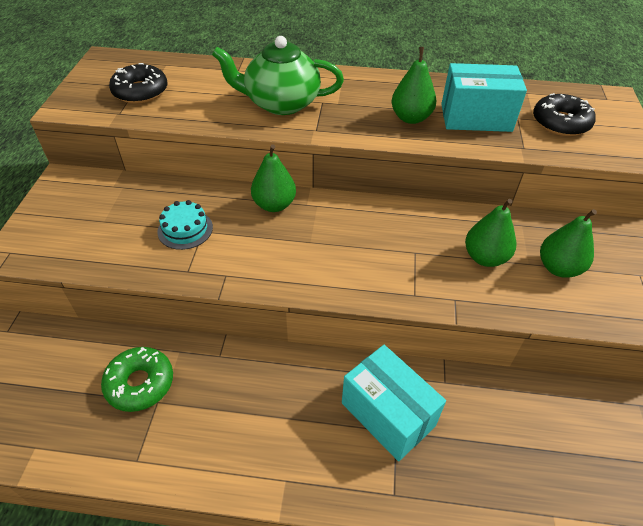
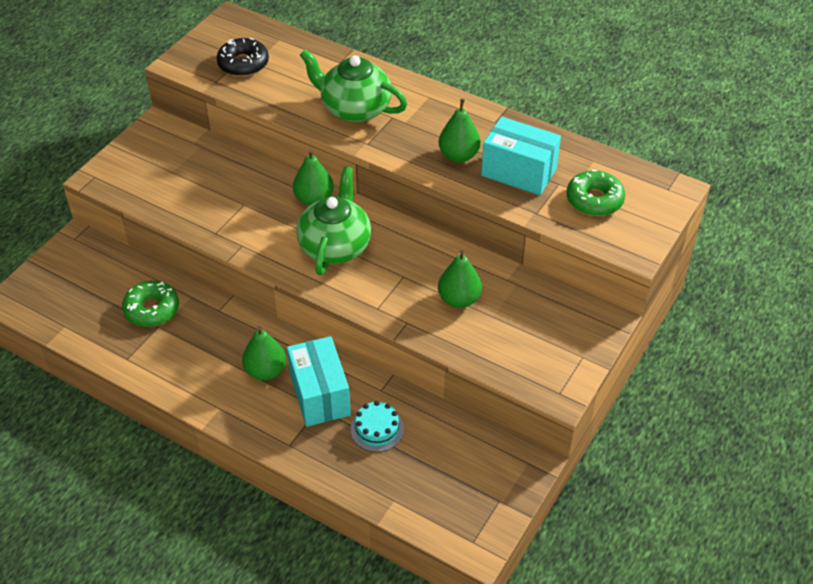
camera: 25 degrees right, 0 degrees up
(185, 229) = (231, 198): turquoise cake -> turquoise cake (377, 429)
(326, 244) = (335, 246): none -> green teapot
(558, 268) = (515, 328): green pear -> green pear (265, 371)
(560, 123) = (594, 200): black donut -> green donut

